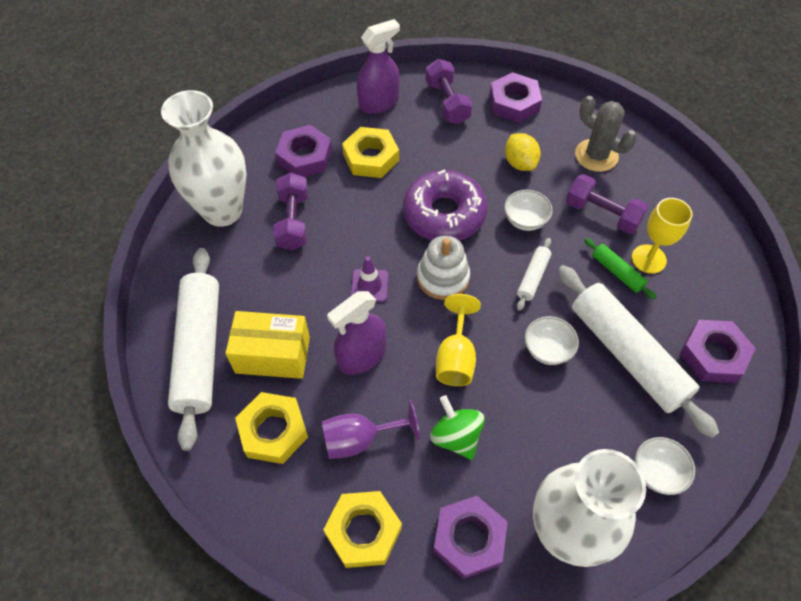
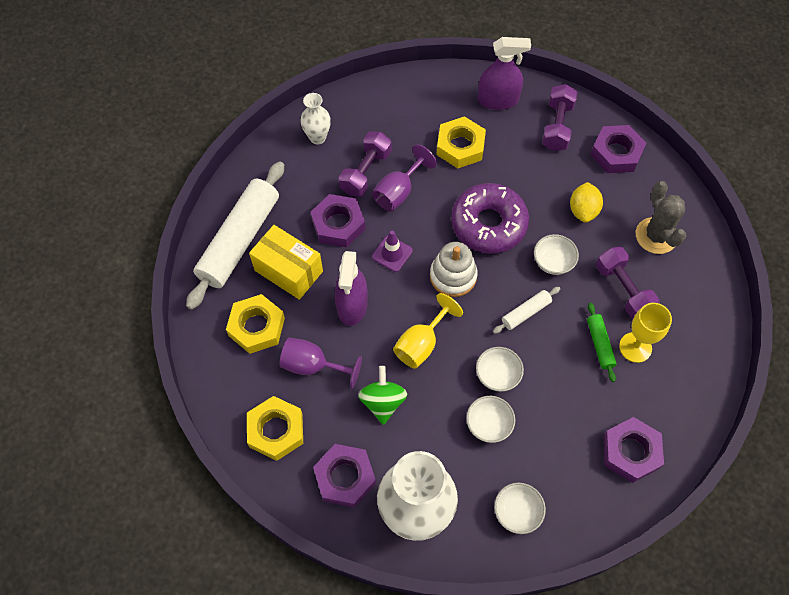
camera: 30 degrees right, 5 degrees up
(222, 211) = (317, 137): white vase -> white vase, size x0.48
(305, 156) = (407, 121): purple nut -> purple nut (338, 224)
(338, 225) = (398, 192): none -> purple goblet
(362, 356) = (352, 305): purple spray bottle -> purple spray bottle turned 75 degrees counterclockwise
(572, 401) = (488, 424): none -> white bowl
(627, 354) = (559, 413): white rolling pin -> none

